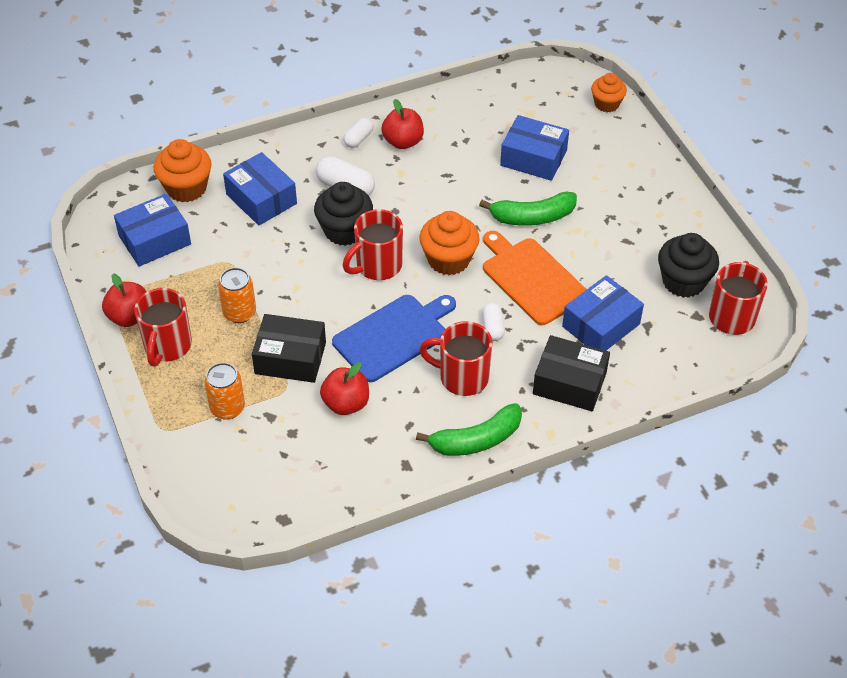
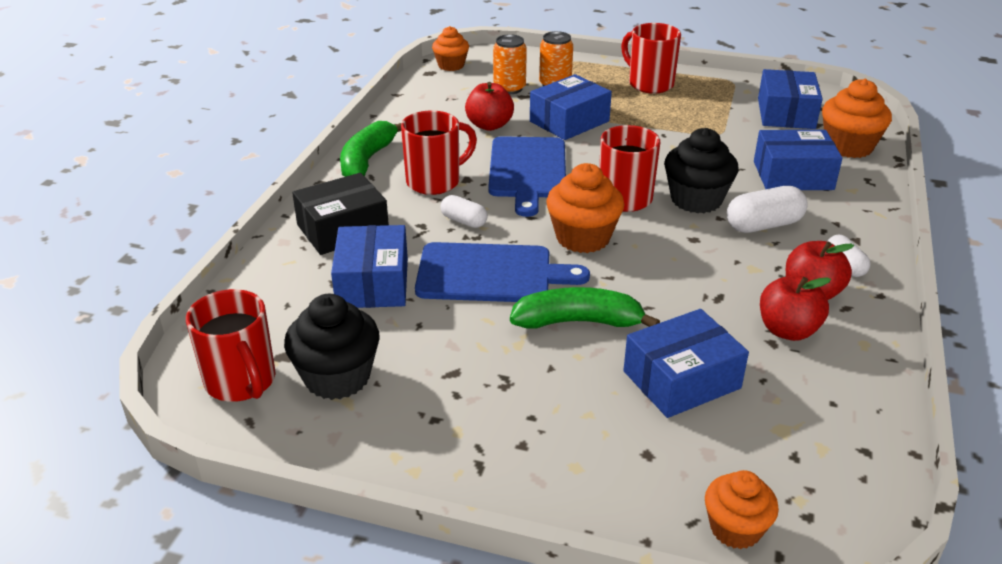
camera: 130 degrees right, 15 degrees down
(129, 317) = (701, 80): red apple -> red apple (787, 330)
(239, 313) = (649, 119): orange can -> orange can (509, 88)
(253, 513) = (451, 65): none -> orange cupcake
(290, 358) = (569, 121): black box -> blue box
(532, 217) = (578, 322): green banana -> green banana turned 60 degrees clockwise
(532, 279) = (490, 274): orange cutting board -> blue cutting board

